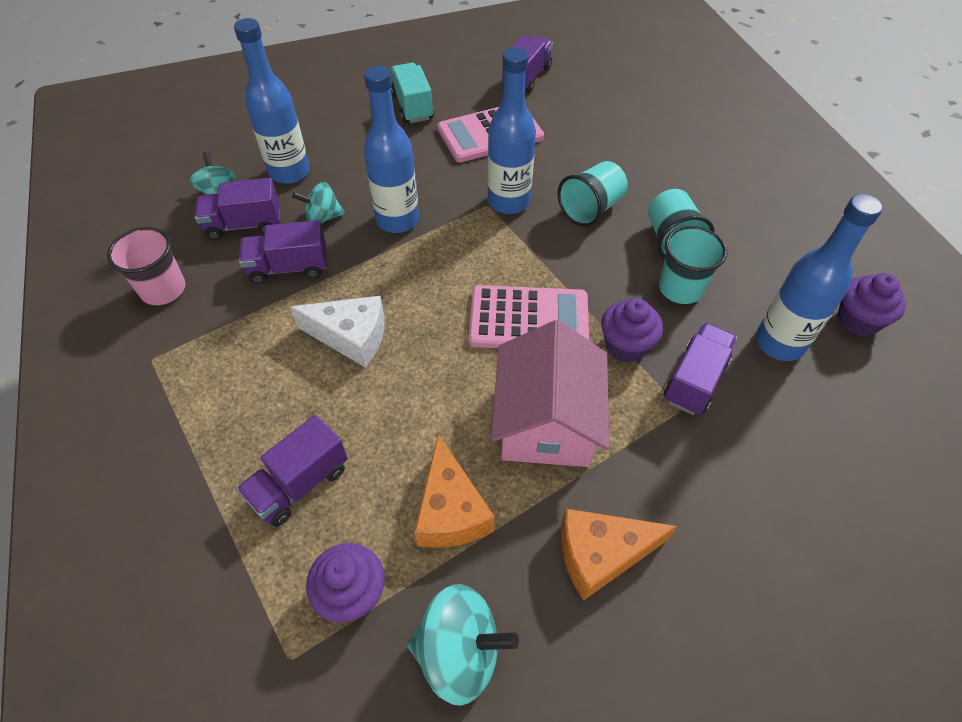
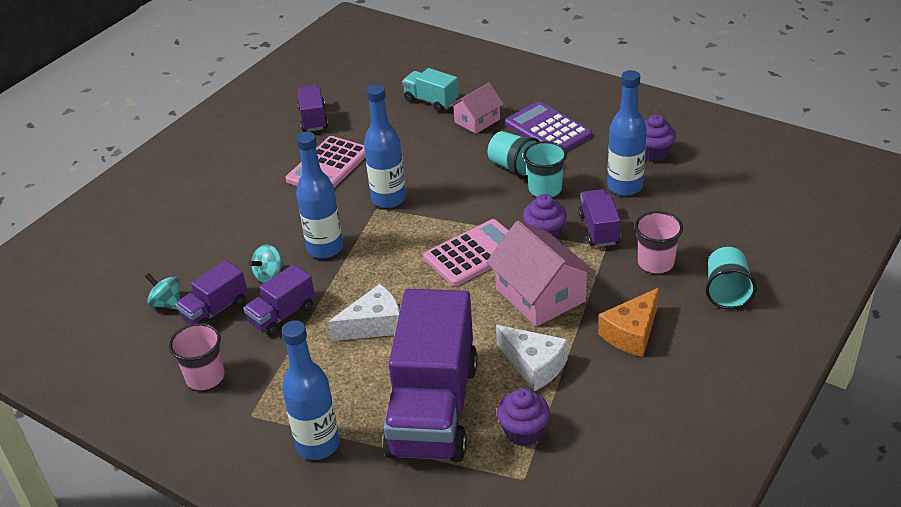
camera: 35 degrees left, 15 degrees down
(289, 172) = (207, 263): blue bottle -> blue bottle (318, 445)
(300, 484) = (433, 409): purple truck -> purple truck, size x2.14
(412, 106) = (250, 177): turquoise truck -> turquoise truck (431, 101)
(451, 510) = (534, 365): orange cheese -> white cheese
(459, 652) = (606, 416): turquoise spinning top -> none
(591, 209) = (446, 175): turquoise cup -> turquoise cup (726, 291)
(684, 163) = (477, 121): none -> pink house
(723, 474) = (655, 263): none -> pink cup
(753, 216) = (548, 129): none -> purple calculator

